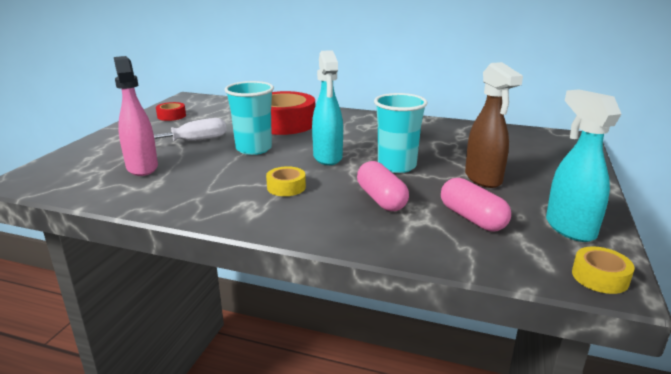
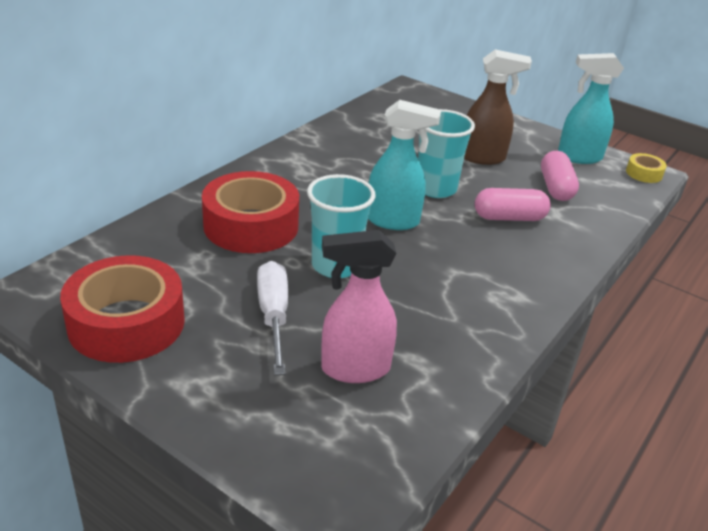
camera: 75 degrees left, 10 degrees up
(171, 116) = (126, 323): red tape -> red tape, size x2.22
(286, 187) = (464, 264): yellow tape -> none
(472, 218) = (556, 188): pink capsule -> pink capsule turned 75 degrees counterclockwise

